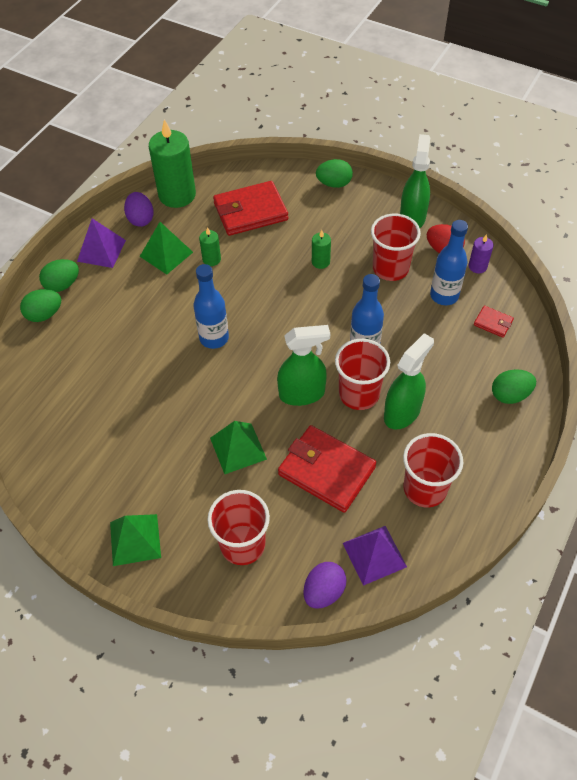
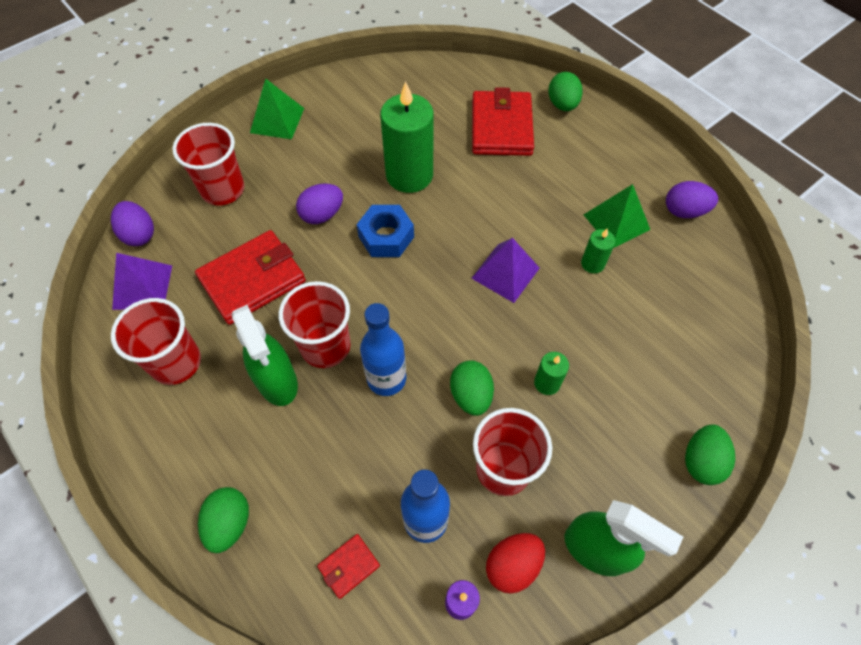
camera: 110 degrees right, 5 degrees up
(62, 285) = (599, 125): green egg -> green egg (471, 395)
(101, 250) = (641, 165): purple pyramid -> purple pyramid (505, 273)
(177, 195) = (721, 258): green candle -> green candle (409, 175)
(214, 338) = (470, 233): blue bottle -> none
(238, 448) = (322, 215): green pyramid -> purple egg
(241, 392) = (386, 237): none -> blue nut
(250, 211) = (667, 331): red wallet -> red wallet (501, 127)
(302, 394) = (355, 291): green spray bottle -> none

